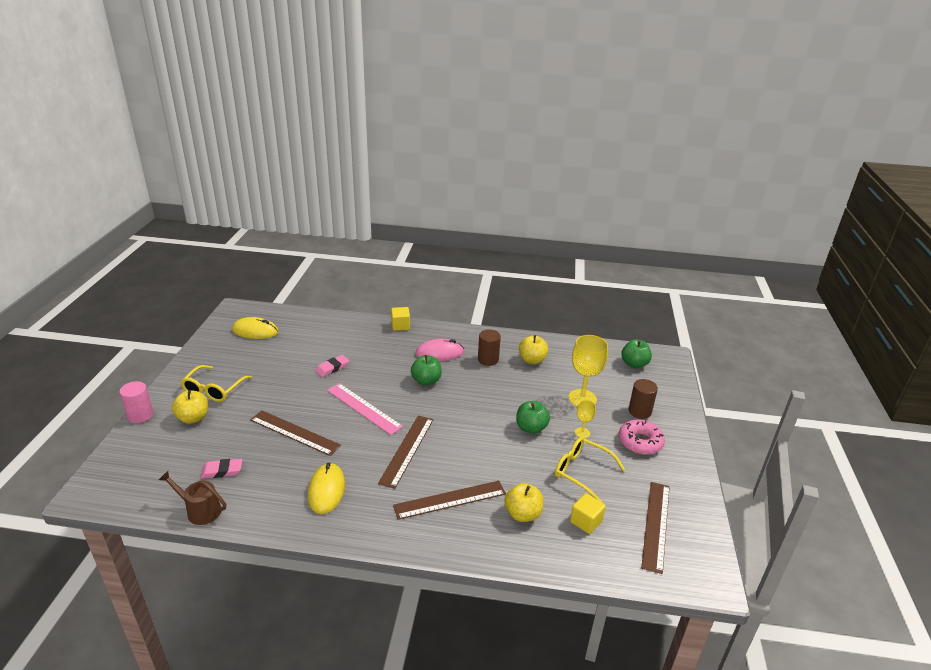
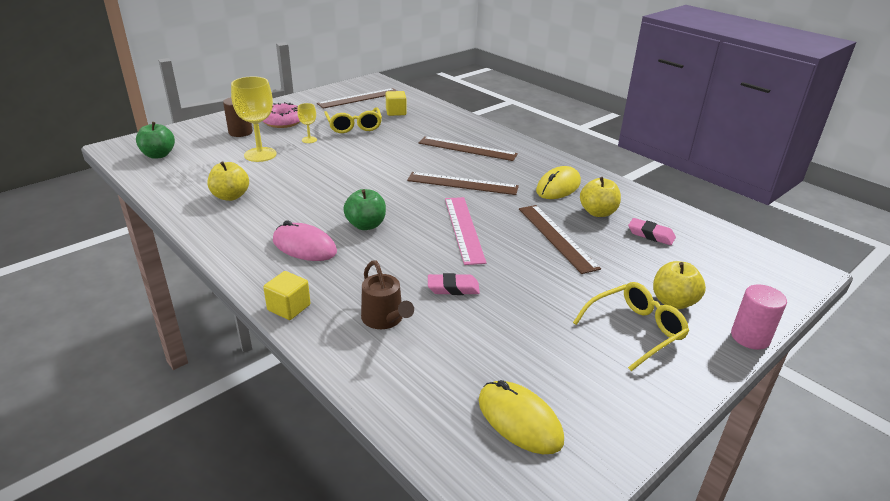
camera: 140 degrees left, 0 degrees up
(200, 510) = (679, 215): brown watering can -> brown watering can (384, 319)
(407, 450) = (462, 183): brown ruler -> brown ruler turned 45 degrees clockwise
(488, 360) = (269, 216): brown cylinder -> none
(522, 514) = (428, 127): yellow apple -> yellow apple (598, 212)
(531, 428) = (340, 156): green apple -> none

